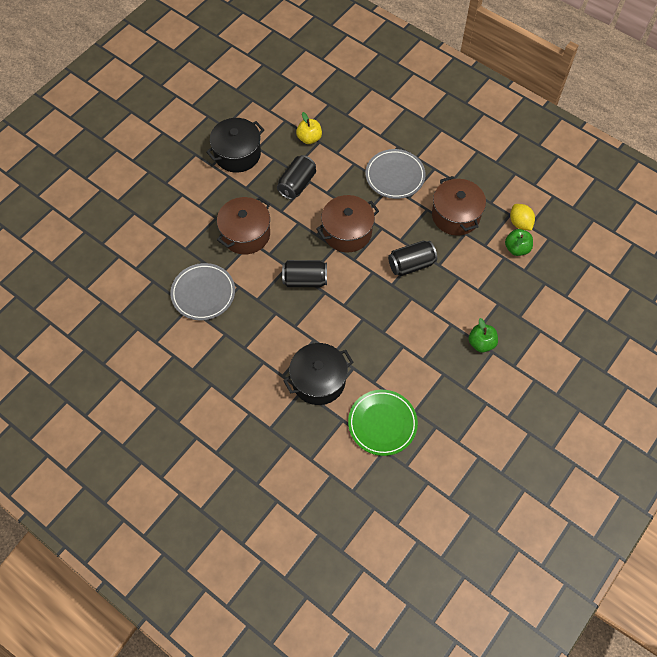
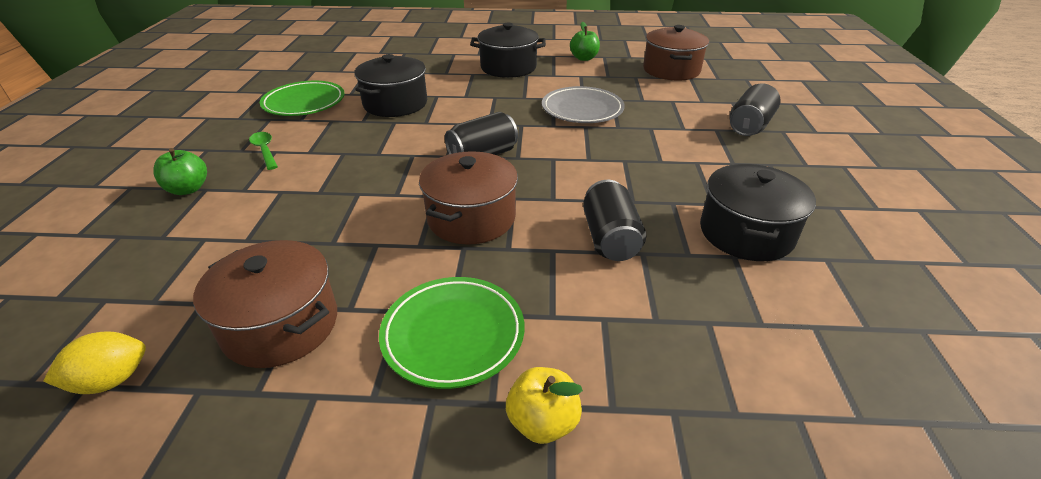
camera: 145 degrees right, 25 degrees down
(195, 392) = (508, 67): none -> black pot
(245, 234) = (604, 162): brown pot -> brown pot (671, 70)
(309, 138) = (679, 316): yellow apple -> yellow apple (543, 422)
(395, 176) = (453, 334): grey plate -> green plate
(411, 264) = (339, 224): black can -> black can (749, 126)
(429, 364) = (265, 150): none -> green spoon
(516, 248) = (122, 327): green apple -> green apple (584, 58)
(520, 223) = (111, 380): yellow lemon -> yellow lemon turned 60 degrees counterclockwise

